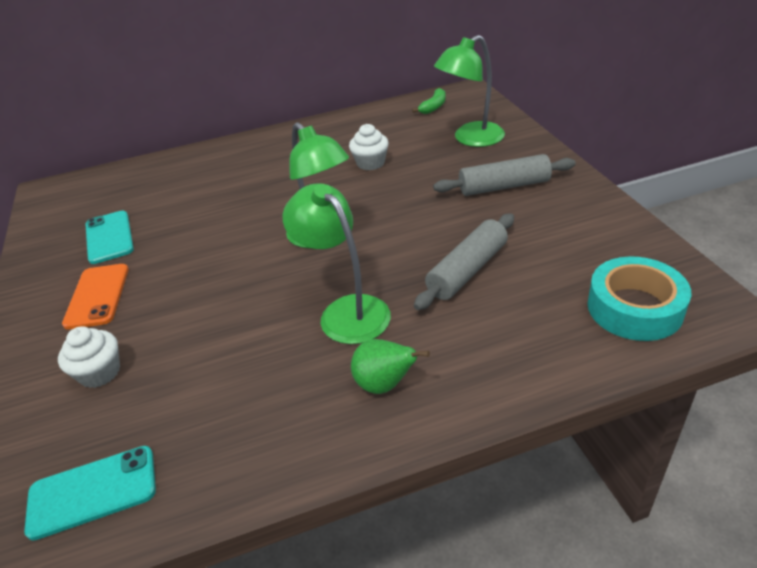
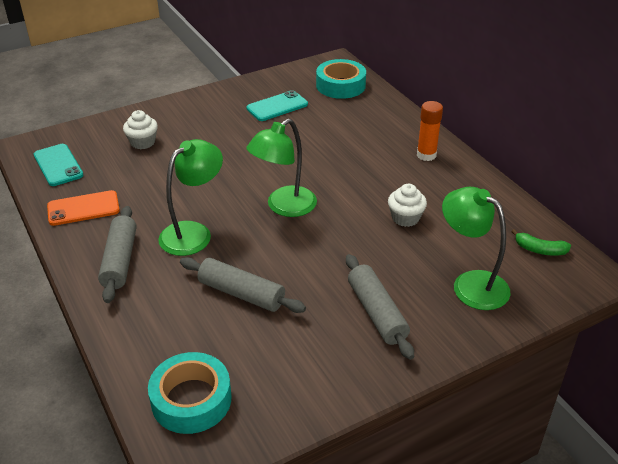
camera: 75 degrees right, 0 degrees up
(97, 296) = (212, 121): orange phone -> orange phone (83, 208)
(104, 188) = (340, 85): none -> turquoise tape
(275, 145) = (426, 155): none -> orange glue stick
(385, 384) = (120, 261): green pear -> grey rolling pin

